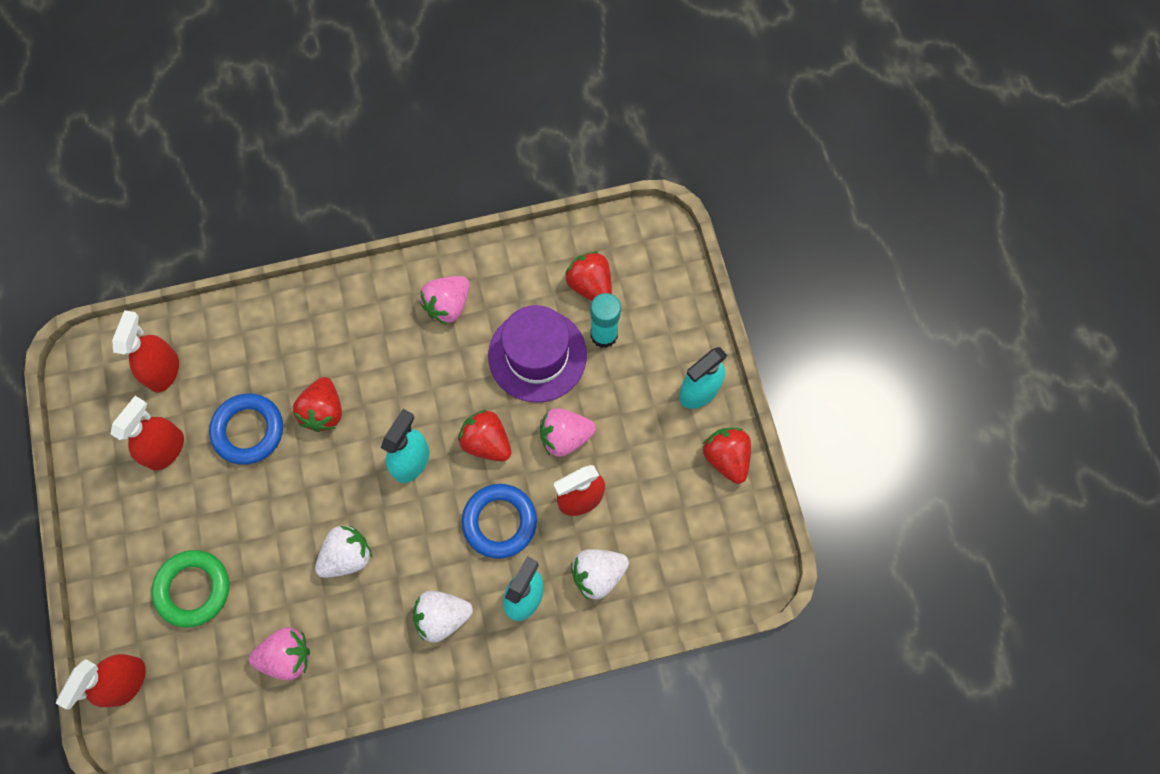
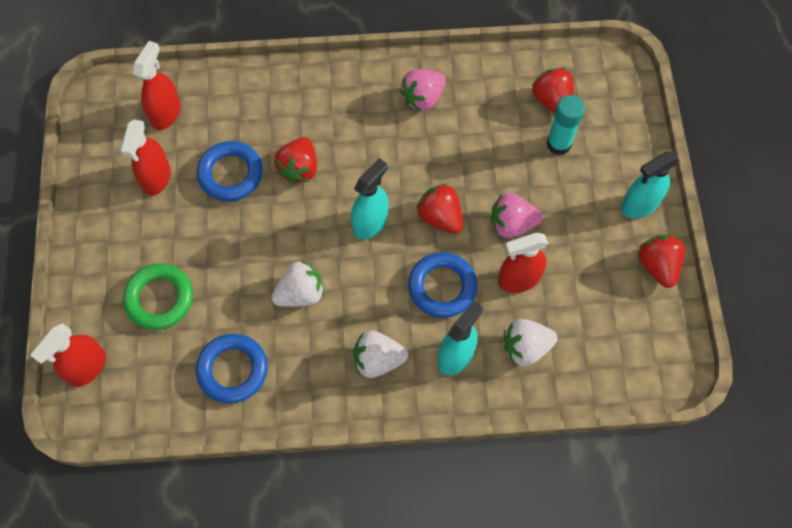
camera: 10 degrees right, 5 degrees down
(166, 449) = (156, 178): red spray bottle -> red spray bottle turned 150 degrees clockwise
(287, 656) = (232, 370): pink strawberry -> blue ring
(537, 355) = (496, 152): purple hat -> none

